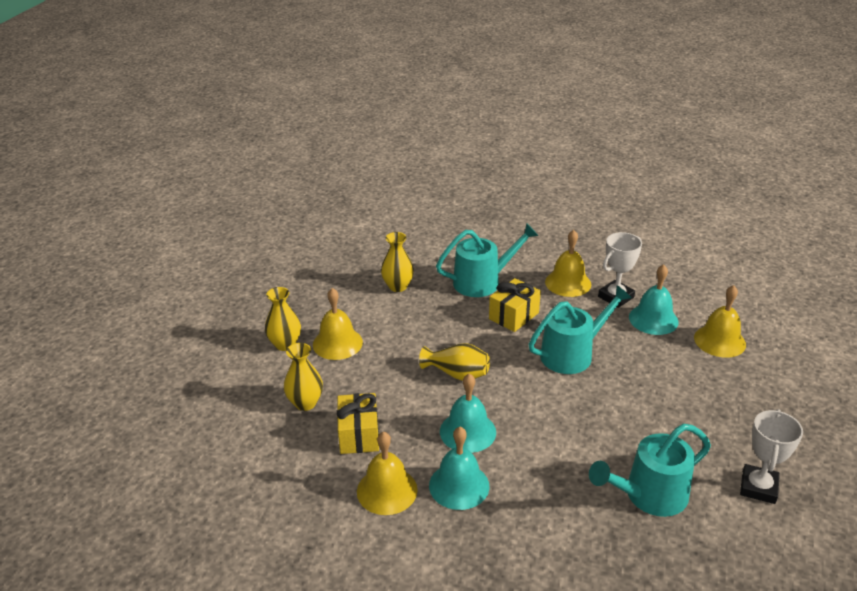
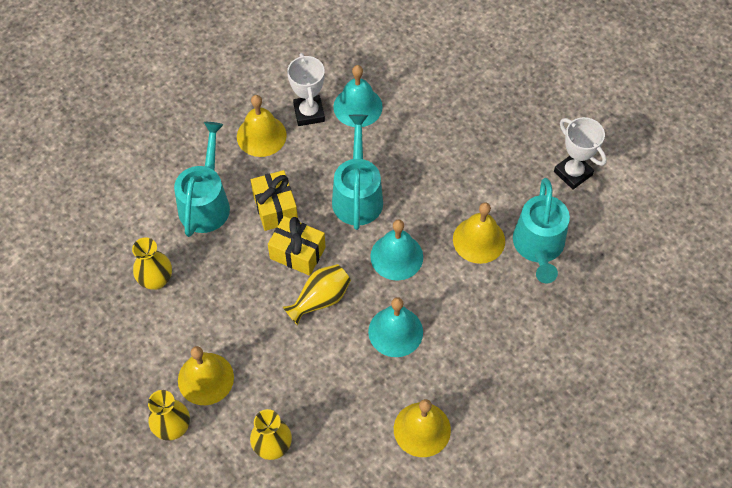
camera: 60 degrees left, 25 degrees up
(359, 435) = (344, 420): yellow gift -> yellow gift (297, 253)
(459, 485) = (450, 372): turquoise bell -> turquoise bell (396, 256)
(719, 341) = (416, 81): yellow bell -> yellow bell (479, 240)

